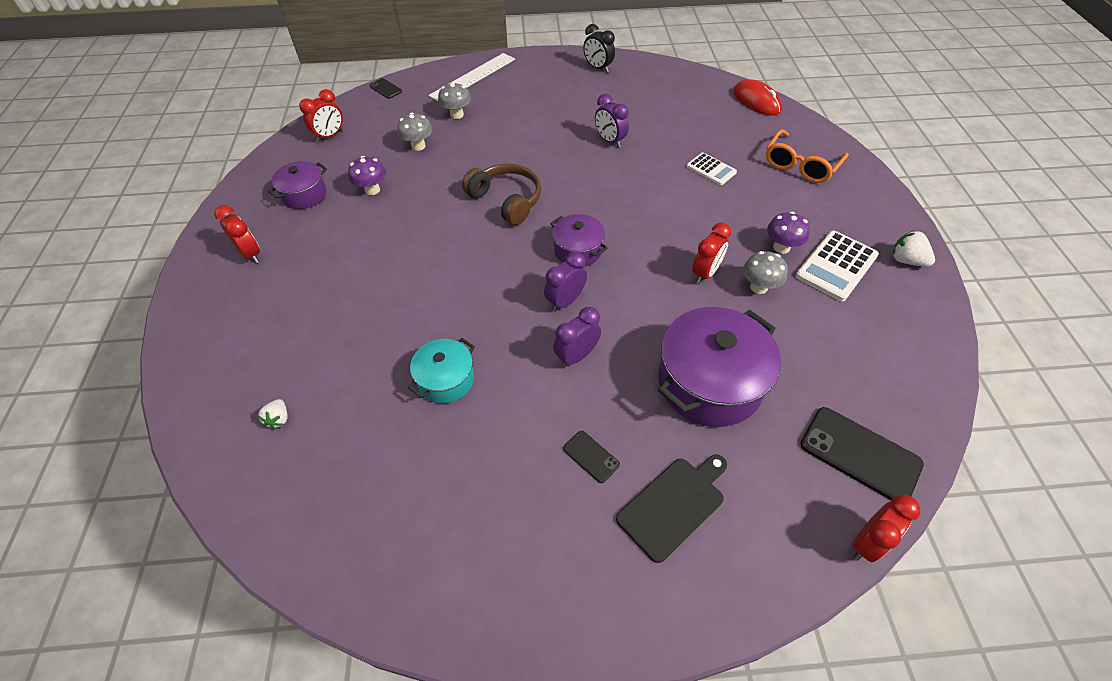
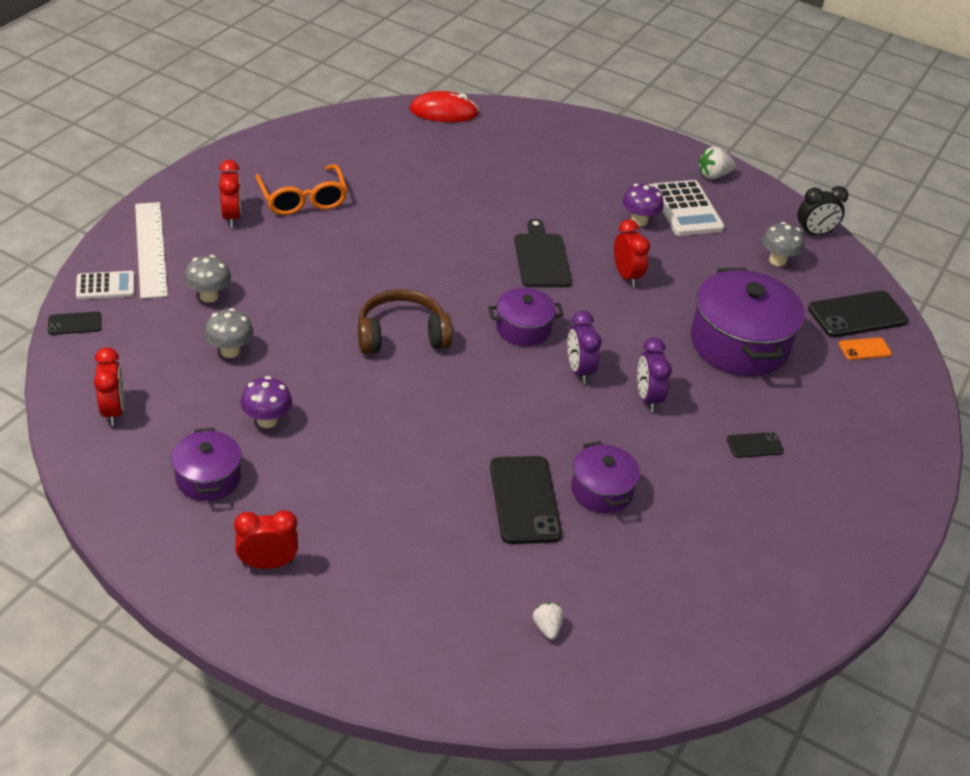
camera: 60 degrees left, 10 degrees down
(279, 419) = (547, 627): white strawberry -> white strawberry turned 135 degrees counterclockwise
(399, 341) = (524, 500): none -> black phone
(446, 380) = (601, 490): turquoise pot -> purple pot
(598, 68) = (260, 162): black clock -> black clock (814, 233)
(610, 141) = (392, 224): purple clock -> none
(673, 505) = (830, 427): black cutting board -> black cutting board (541, 258)
(711, 169) = (505, 194): white calculator -> white calculator (105, 286)
(758, 287) = (669, 259): grey mushroom -> grey mushroom (777, 260)
(800, 165) = (556, 148): orange glasses -> orange glasses (303, 199)
(817, 484) = (864, 349): none -> orange phone
(867, 542) = (921, 357): red clock -> red clock (231, 217)

